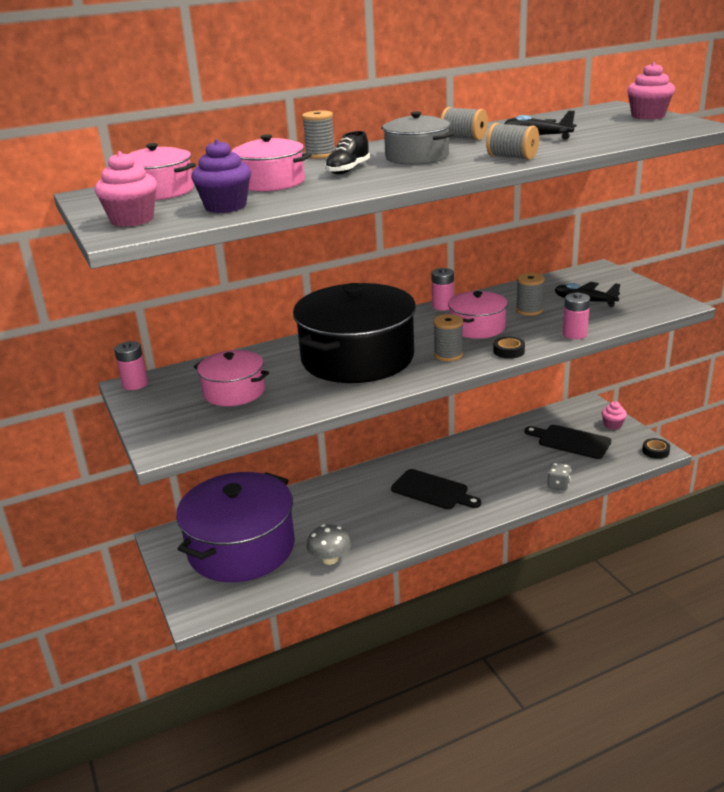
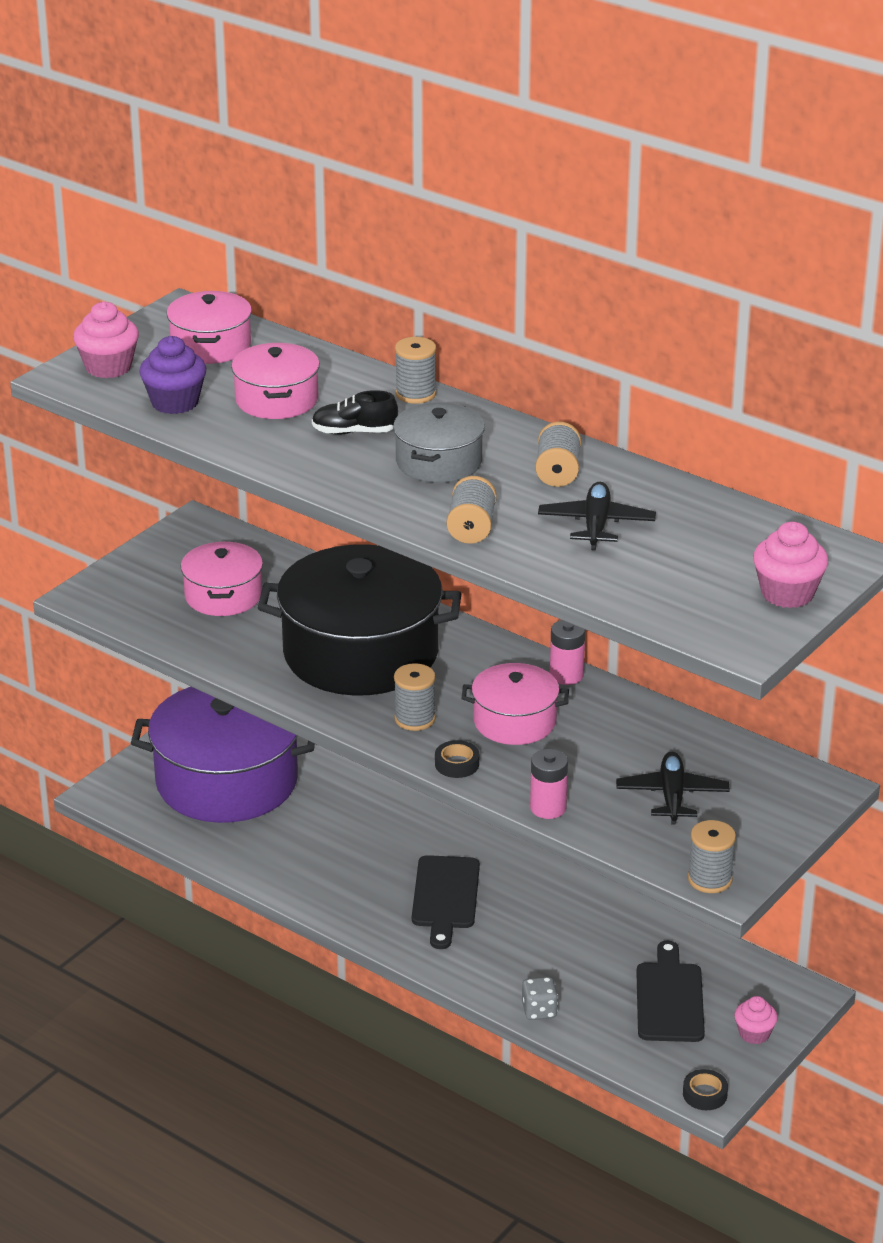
camera: 60 degrees right, 5 degrees up
(135, 384) = (199, 525): pink battery -> none
(330, 559) = (249, 856): grey mushroom -> none
(529, 310) = (604, 752): grey spool -> grey spool (710, 879)

